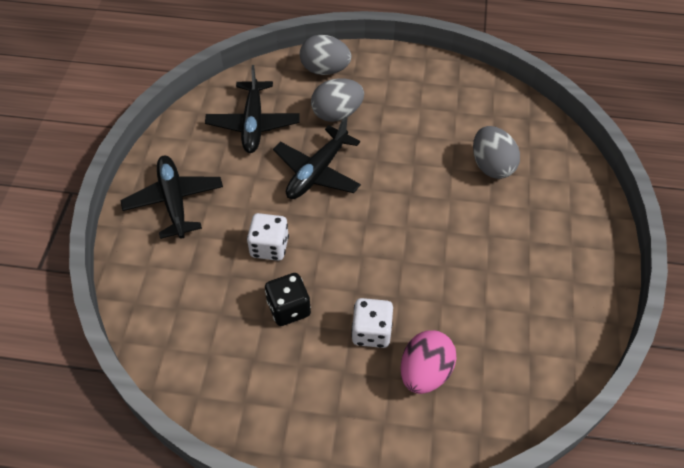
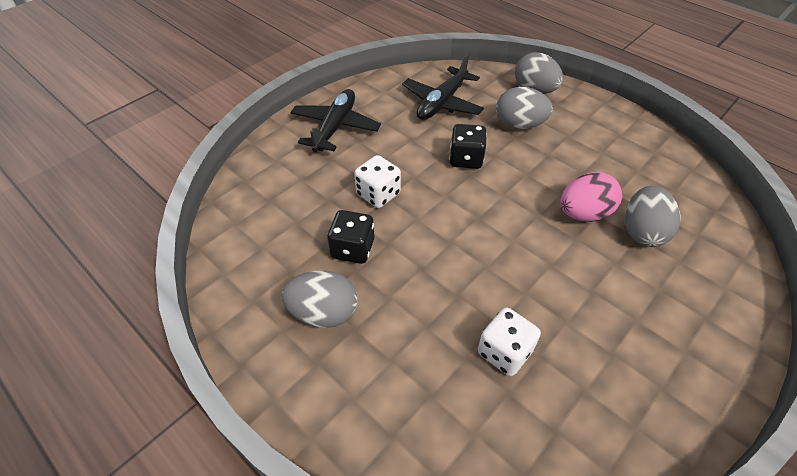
camera: 35 degrees right, 5 degrees down
(310, 375) = (324, 313): none -> grey egg
(317, 172) = (466, 159): black plane -> black dice
(371, 332) = (407, 310): white dice -> white dice (504, 352)
(425, 372) = (428, 378): pink egg -> pink egg (583, 213)

